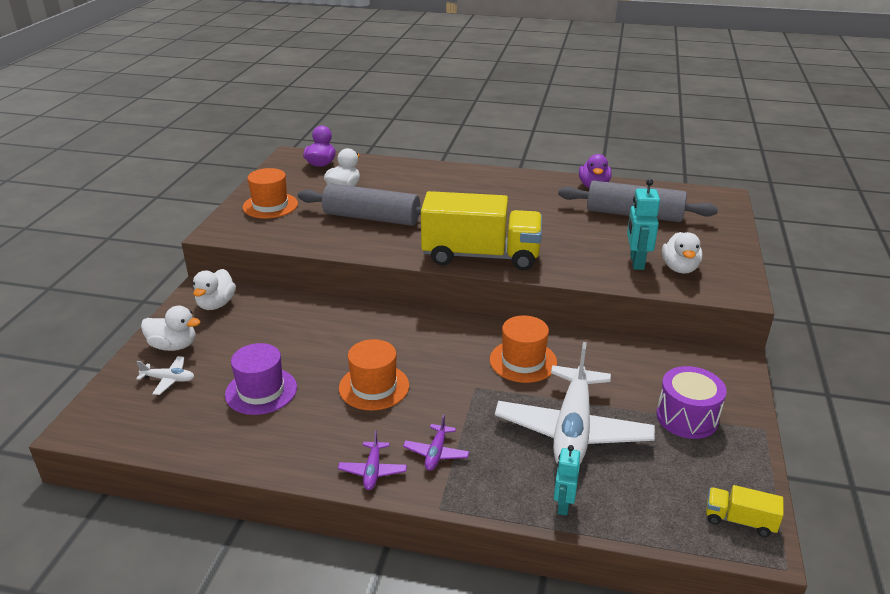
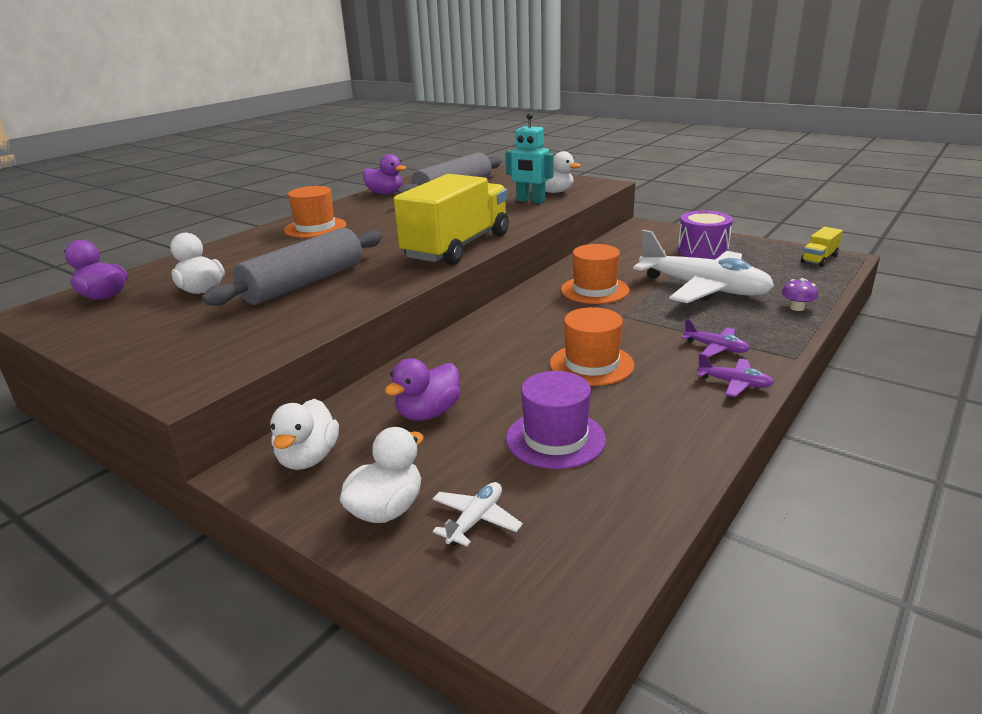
camera: 65 degrees left, 5 degrees down
(216, 304) = (308, 458): white duck -> white duck turned 60 degrees clockwise
(270, 205) = (166, 340): orange hat -> orange hat (315, 227)
(277, 331) = (428, 413): none -> purple duck
(563, 505) = (797, 308): turquoise robot -> purple mushroom

